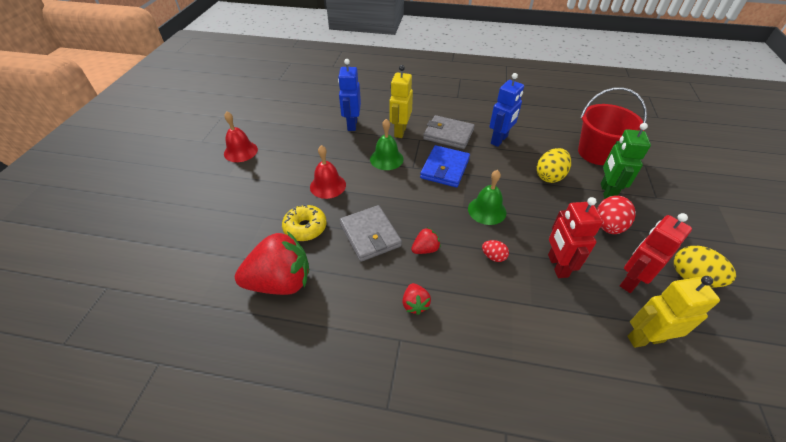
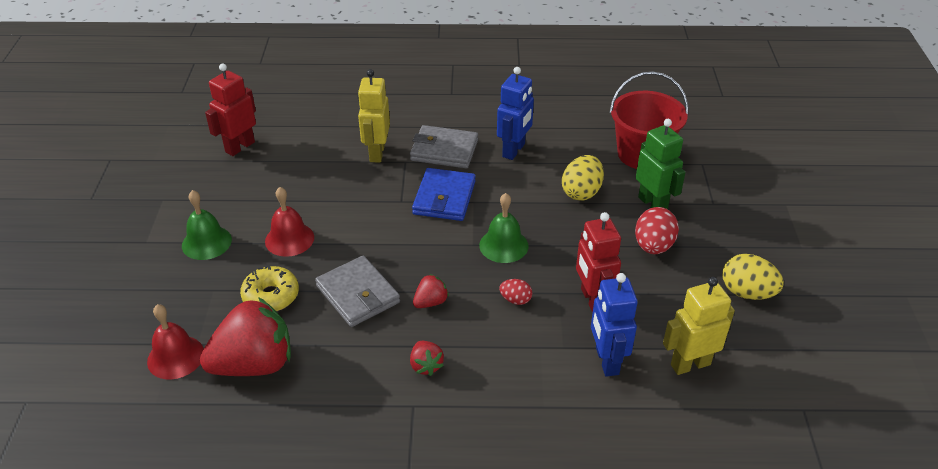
camera: 10 degrees left, 5 degrees down
(240, 151) = (154, 206): red bell -> red bell (175, 357)
(352, 125) = (306, 150): blue robot -> blue robot (606, 361)
(386, 159) = (363, 194): green bell -> green bell (206, 242)
(606, 192) = (653, 204): green robot -> green robot turned 150 degrees clockwise
(631, 281) = (677, 305): red robot -> red robot (239, 147)

